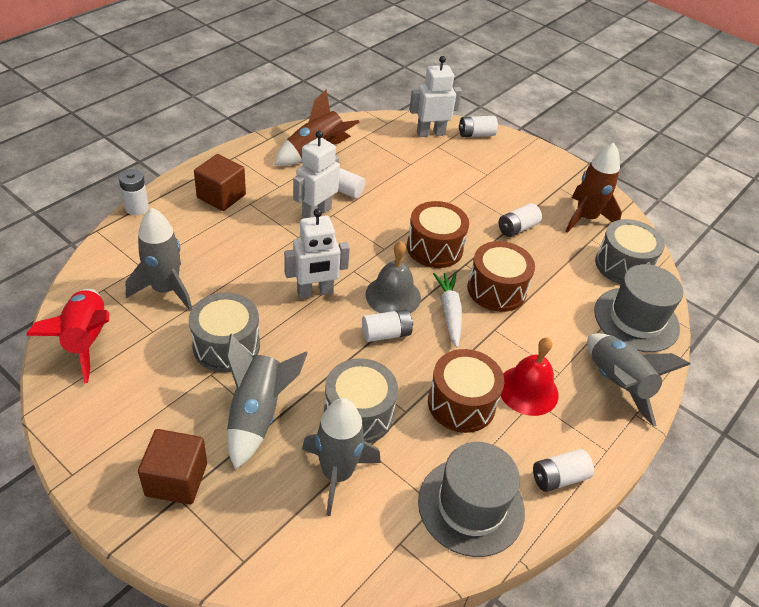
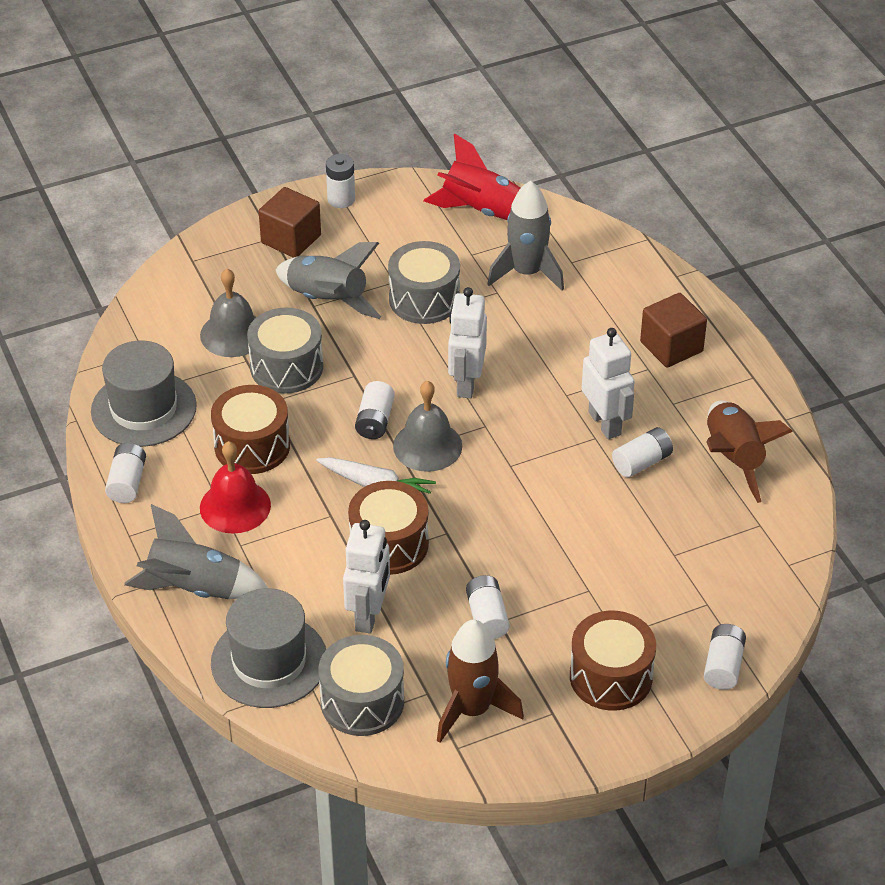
camera: 120 degrees right, 0 degrees up
(137, 208) = (676, 274): white battery -> white battery (341, 199)
(337, 474) = (233, 334): grey rocket -> grey bell
(430, 133) = (744, 608): white robot -> white robot (369, 615)
(434, 248) = (489, 514): brown drum -> brown drum (611, 676)

